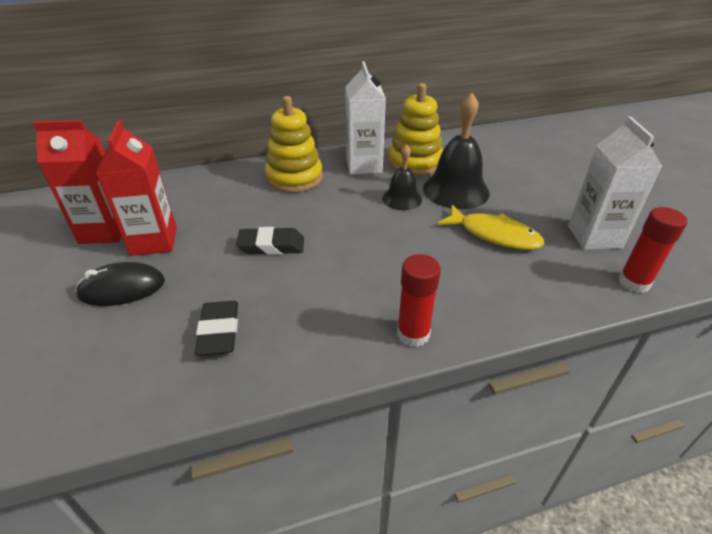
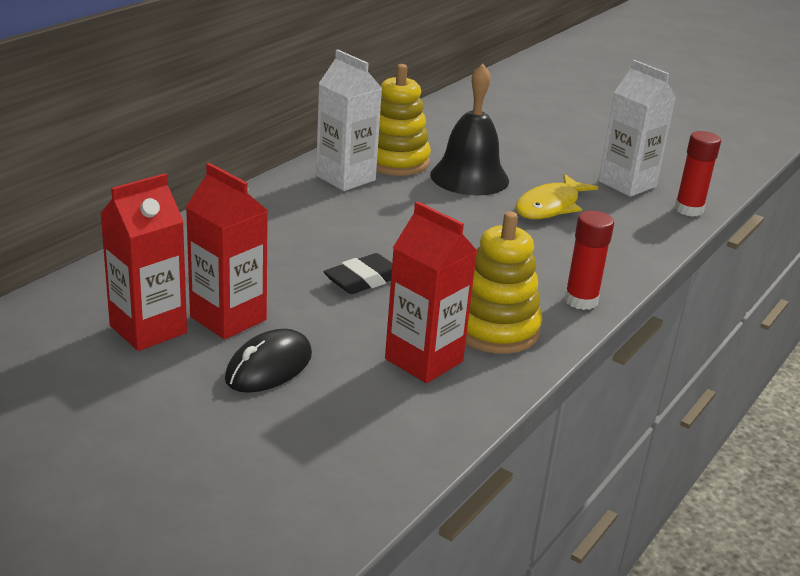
camera: 40 degrees left, 10 degrees down
(219, 332) = (424, 360): black eraser -> red carton
(294, 178) = (286, 211): yellow stacking toy -> yellow stacking toy (495, 329)
(402, 199) = (429, 199): black bell -> none
(494, 235) = (550, 206): yellow fish -> yellow fish turned 135 degrees clockwise

